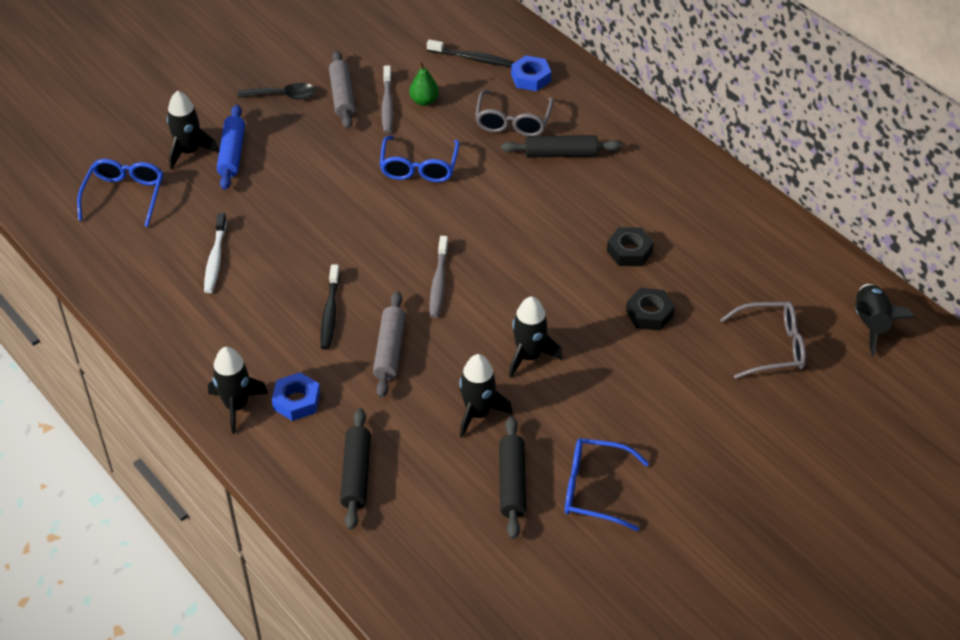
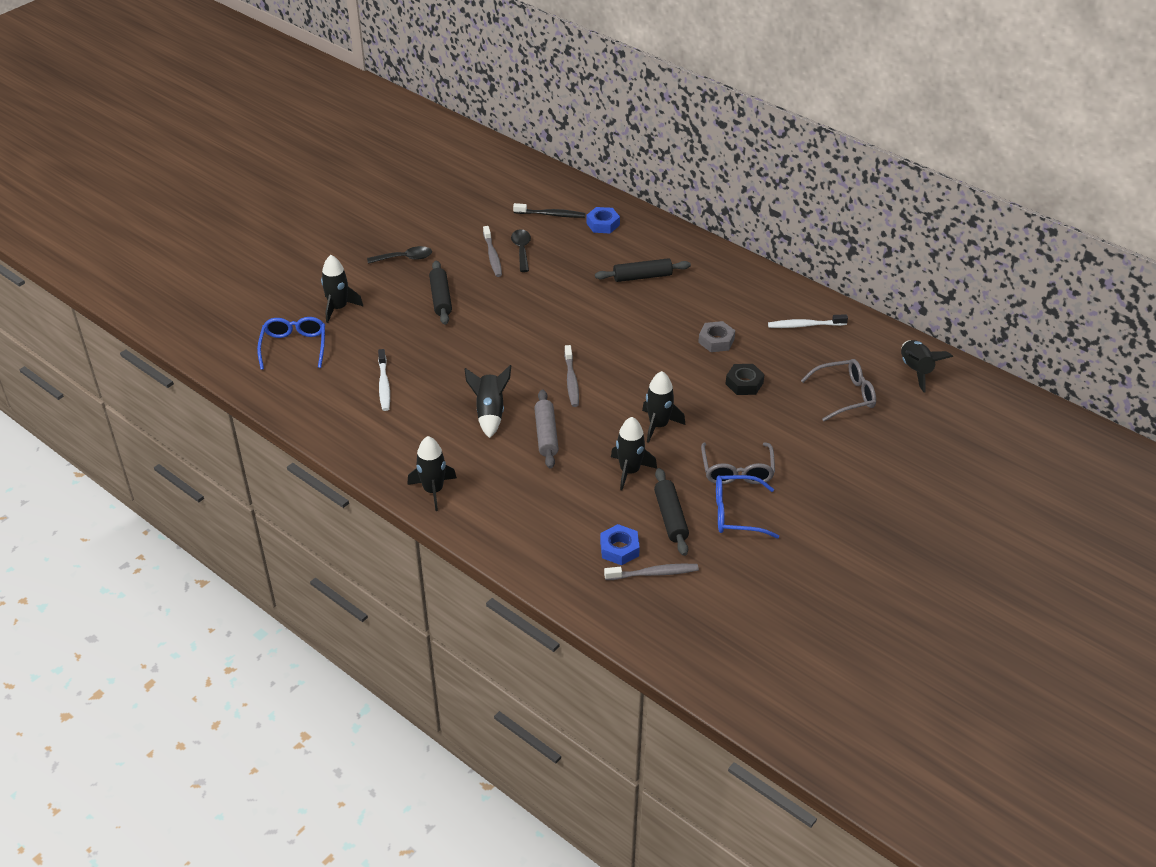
camera: 10 degrees left, 5 degrees down
(232, 154) = (375, 306): blue rolling pin -> none
(296, 401) = (481, 480): blue nut -> blue nut (619, 549)
(330, 312) = (490, 413): black toothbrush -> black rocket
(342, 96) = (454, 253): grey rolling pin -> none
(356, 474) = (545, 527): black rolling pin -> black rolling pin (441, 298)
(419, 168) = (531, 299): blue glasses -> none
(424, 101) = (521, 250): green pear -> black spoon
(471, 556) = (653, 573): none -> grey toothbrush
(513, 122) = (598, 257): grey glasses -> grey glasses (737, 471)
(629, 251) = (716, 341): black nut -> grey nut
(745, 244) = (805, 325): none -> white toothbrush

